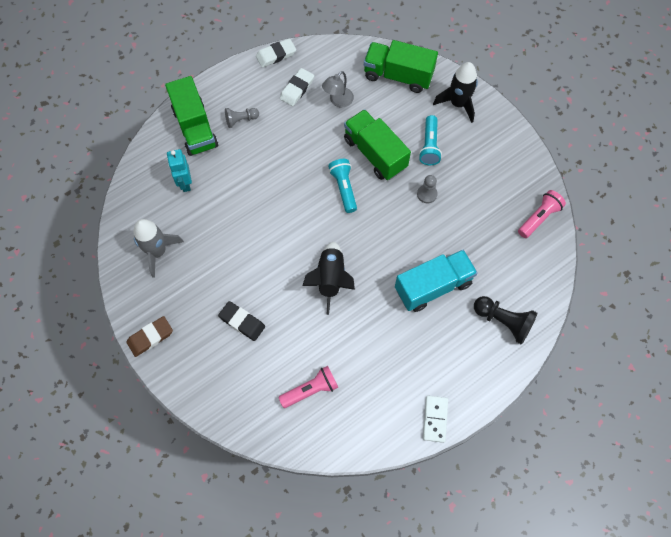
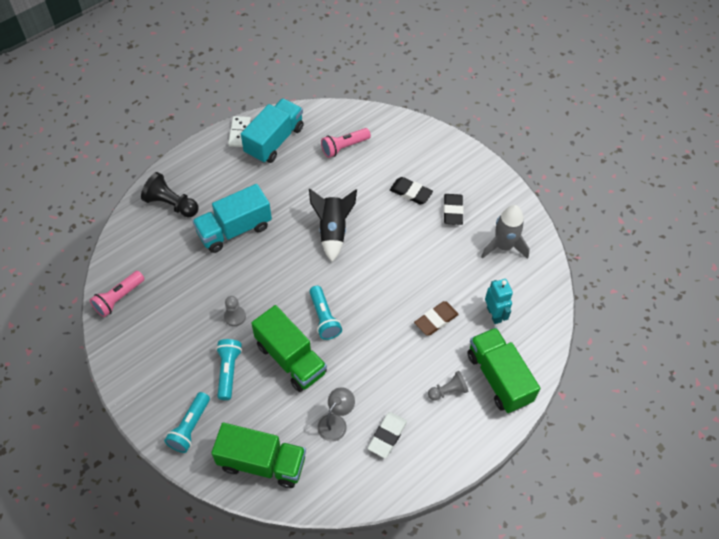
camera: 175 degrees right, 10 degrees down
(150, 337) = (490, 177): brown eraser -> brown eraser (436, 320)
(201, 296) = (453, 211): none -> black eraser
(276, 55) = (419, 484): white eraser -> none
(393, 404) = (274, 141): none -> turquoise truck
(458, 104) = (190, 427): black rocket -> turquoise flashlight

